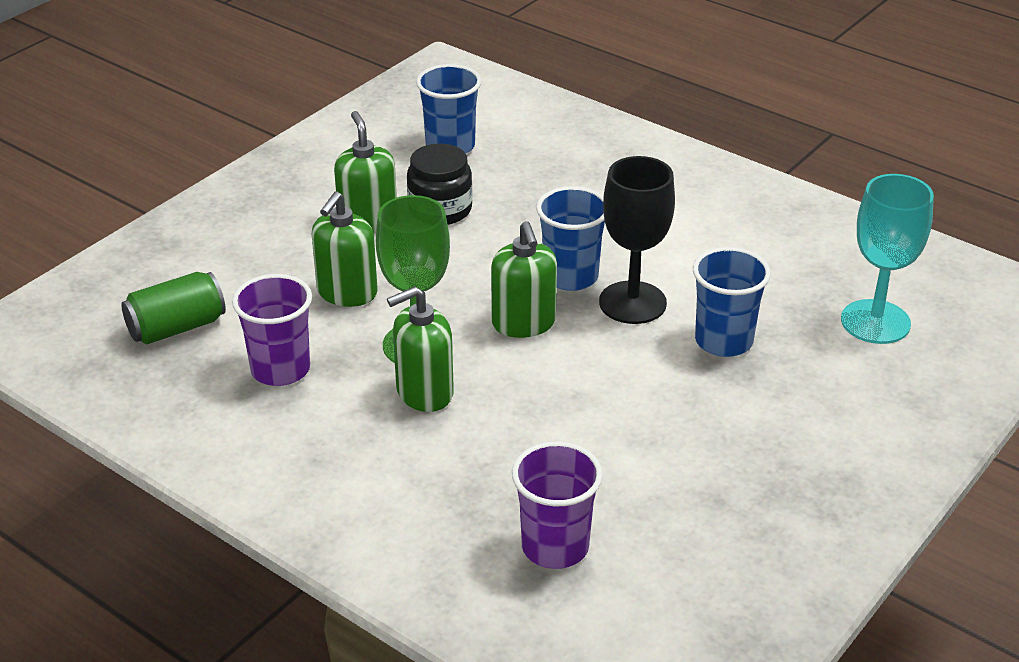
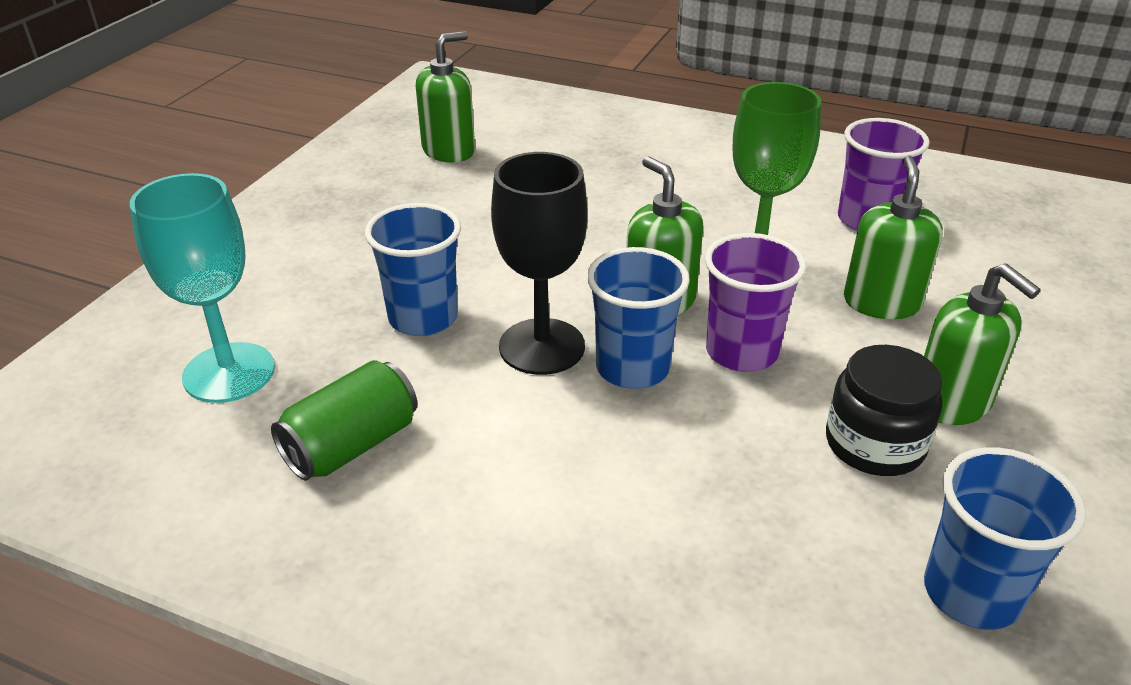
camera: 165 degrees right, 0 degrees up
(177, 328) = (1010, 239): green can -> green can (352, 445)
(424, 392) = (717, 222): green soap dispenser -> green soap dispenser (449, 151)
(555, 547) = (544, 143): purple cup -> purple cup (741, 352)

